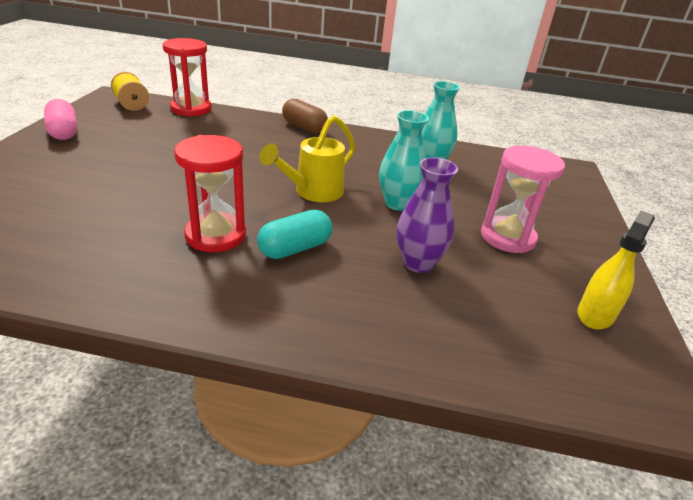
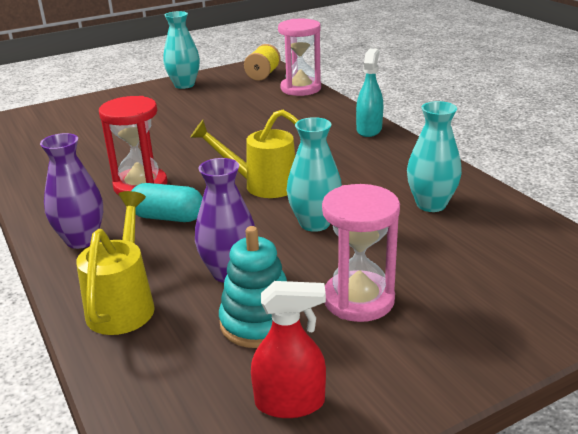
camera: 55 degrees right, 5 degrees down
(64, 132) = (184, 85): pink capsule -> turquoise vase
(191, 109) = (301, 88): red hourglass -> pink hourglass
(262, 305) = (81, 240): none -> purple vase
(304, 127) = (369, 130): brown capsule -> turquoise spray bottle
(402, 329) = (123, 304): none -> yellow watering can
(495, 283) = (258, 323): none -> turquoise stacking toy
(595, 314) = (290, 402): yellow spray bottle -> red spray bottle

